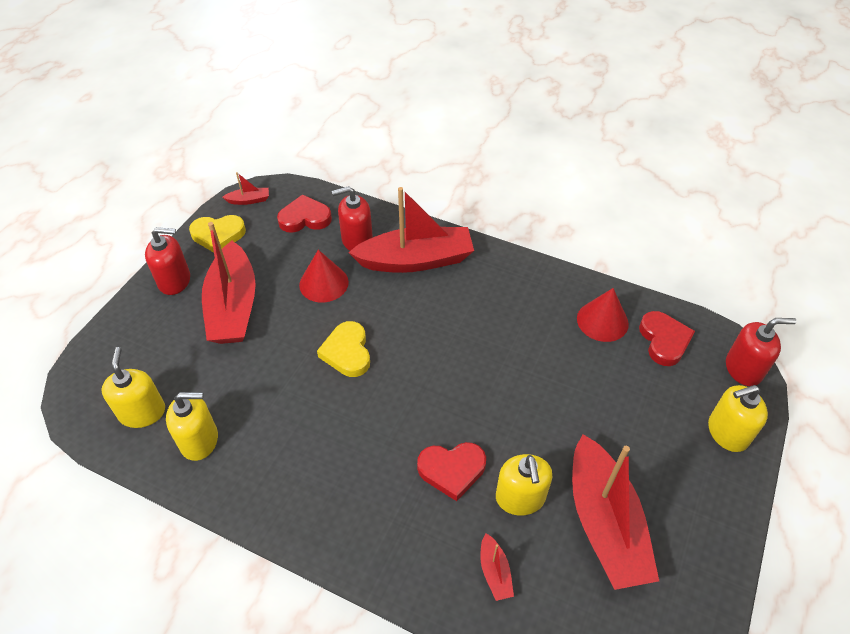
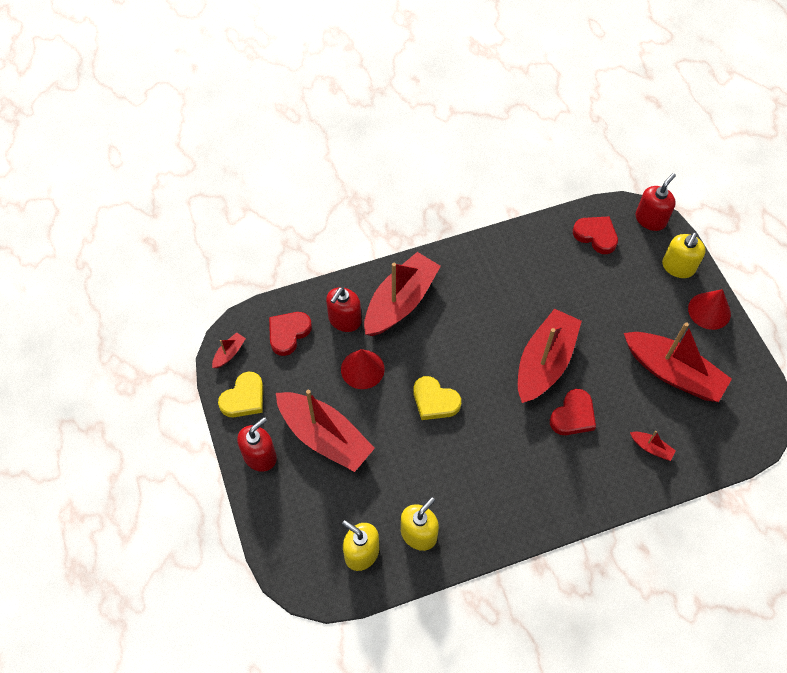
camera: 45 degrees left, 10 degrees up
(481, 403) = (544, 362): none -> red boat
(520, 498) = (621, 398): yellow soap dispenser -> none
(602, 321) = (552, 251): red cone -> red cone (709, 311)

